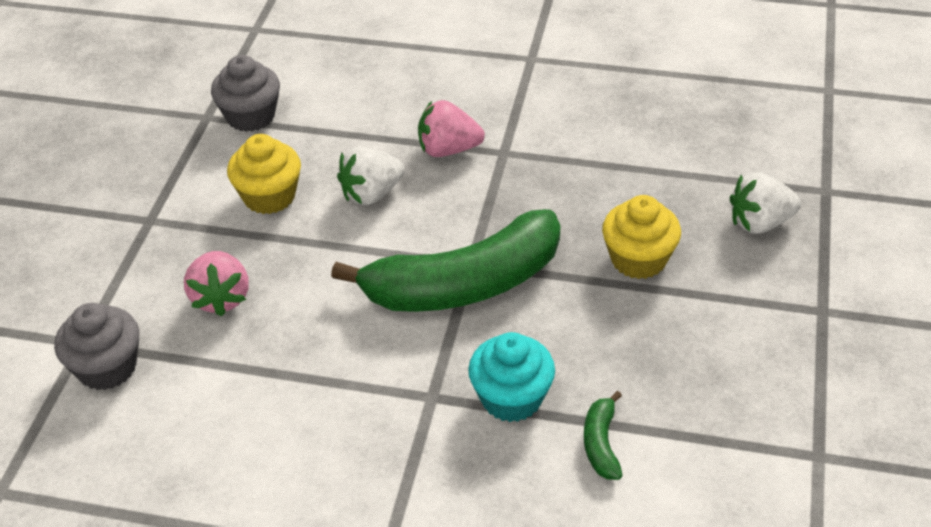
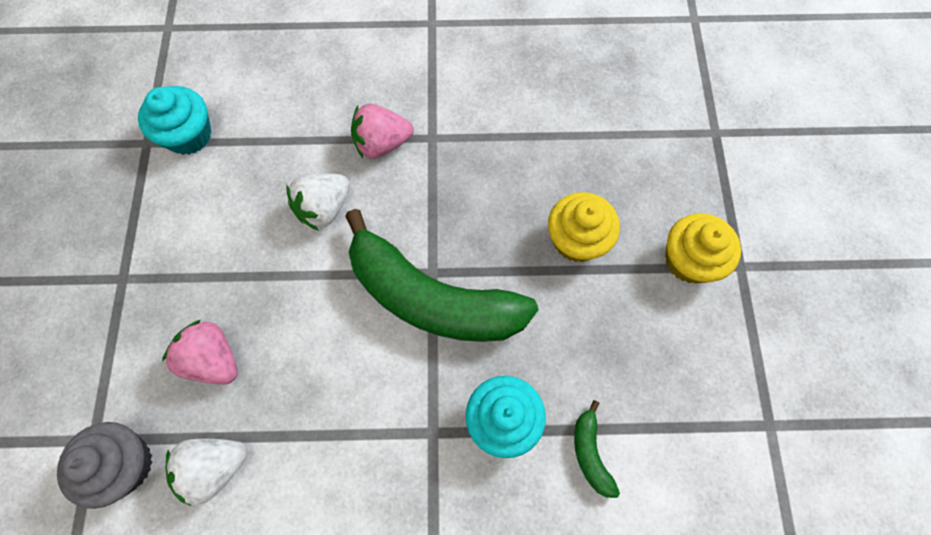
camera: 15 degrees left, 25 degrees up
(221, 298) = (213, 359): pink strawberry -> pink strawberry turned 150 degrees clockwise
(251, 116) = (189, 135): grey cupcake -> turquoise cupcake
(269, 196) = (230, 229): yellow cupcake -> yellow cupcake (689, 260)
(464, 284) = (432, 298): green banana -> green banana turned 60 degrees clockwise
(760, 223) = (669, 179): white strawberry -> white strawberry (215, 467)

